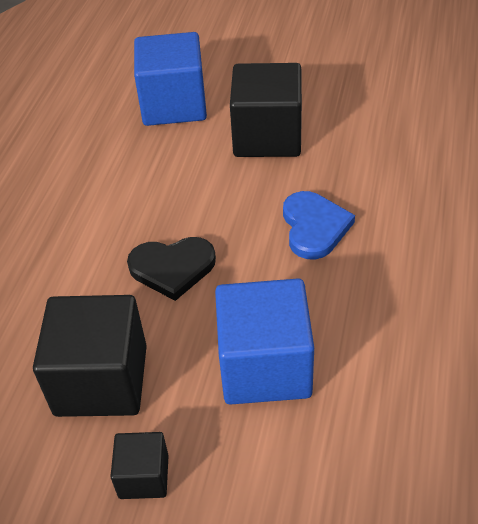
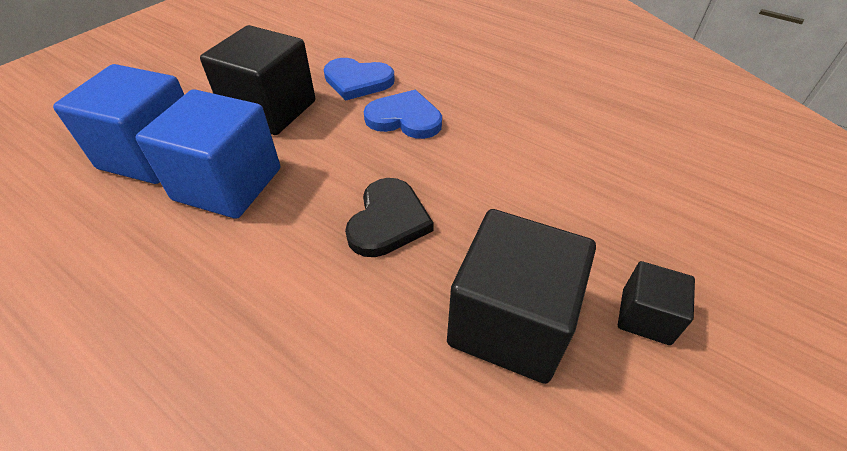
camera: 70 degrees left, 0 degrees up
(265, 366) = (543, 193): blue cube -> blue cube (228, 184)
(351, 170) = (357, 81): none -> blue heart

